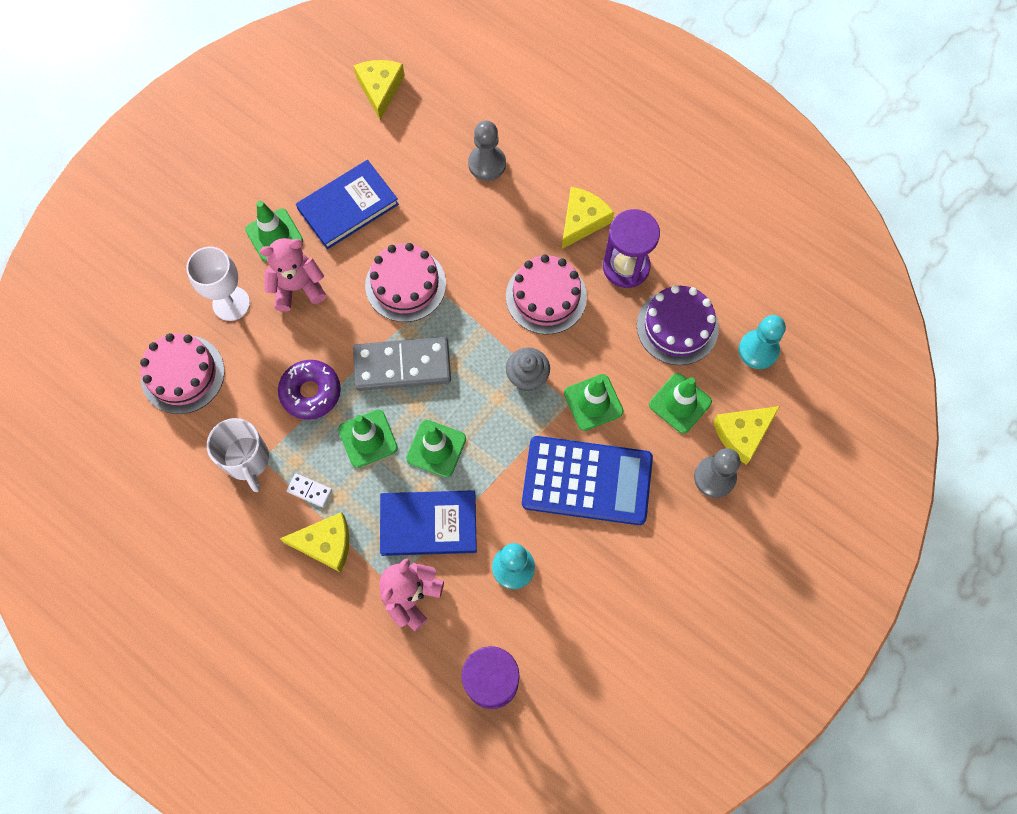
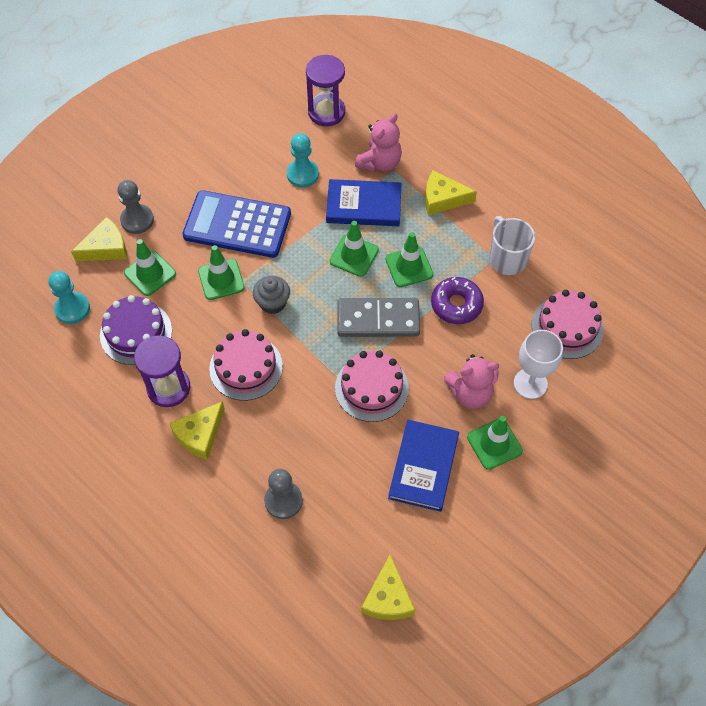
camera: 175 degrees left, 10 degrees down
(309, 491) = (456, 234): white domino -> none
(348, 207) = (423, 467): blue book -> blue book turned 45 degrees counterclockwise

